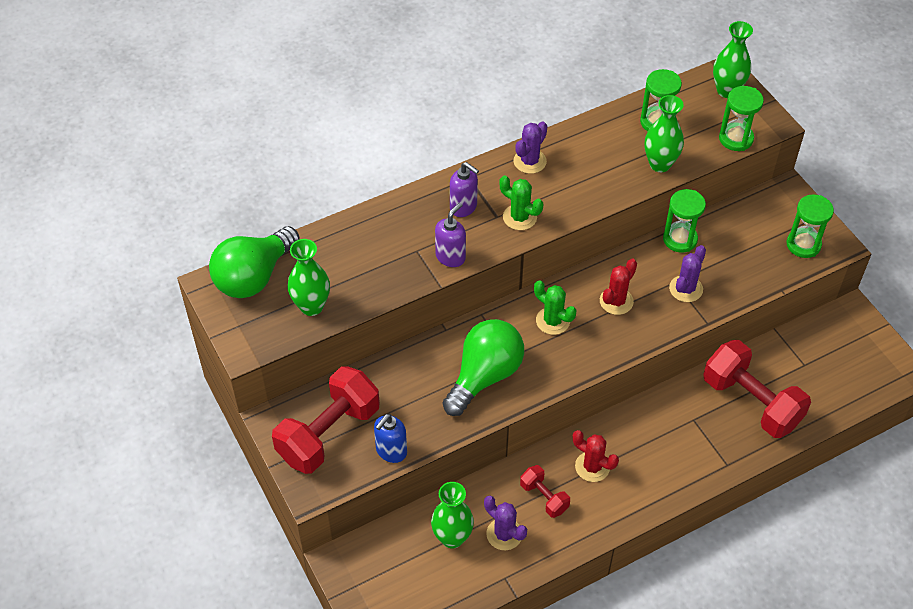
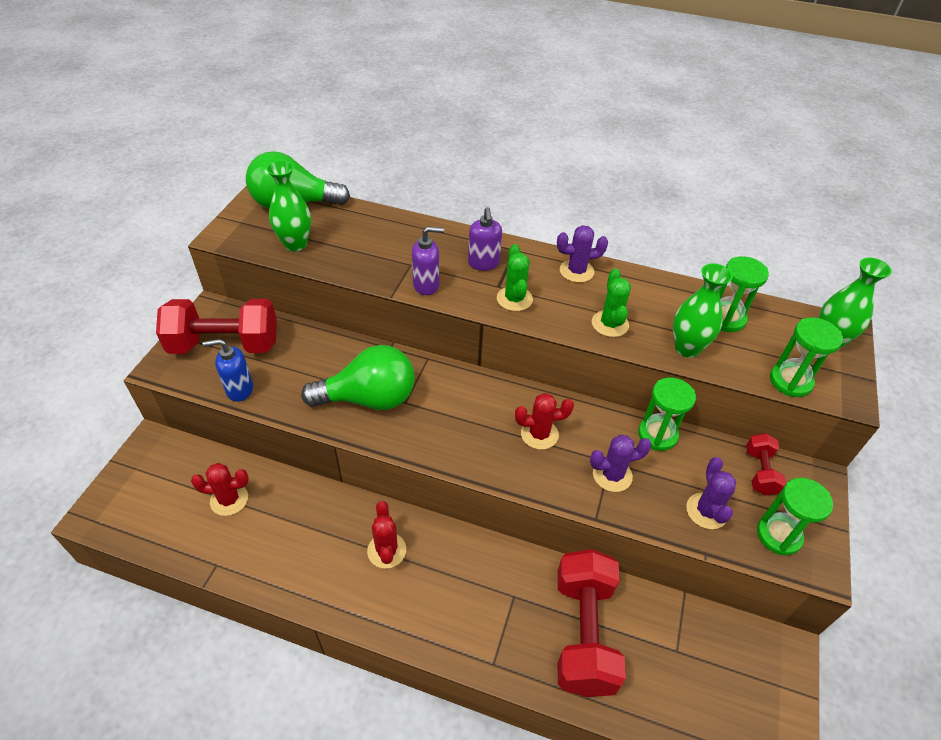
camera: 45 degrees right, 5 degrees down
(452, 538) = (229, 499): green vase -> red cactus
(504, 534) = (261, 533): purple cactus -> purple cactus (706, 511)
(544, 497) = (323, 536): red dumbbell -> red dumbbell (760, 472)
(552, 321) = (470, 405): green cactus -> green cactus (610, 324)

